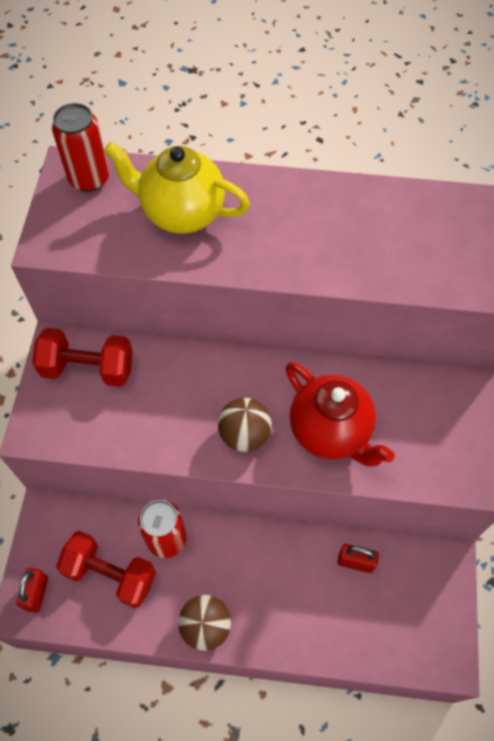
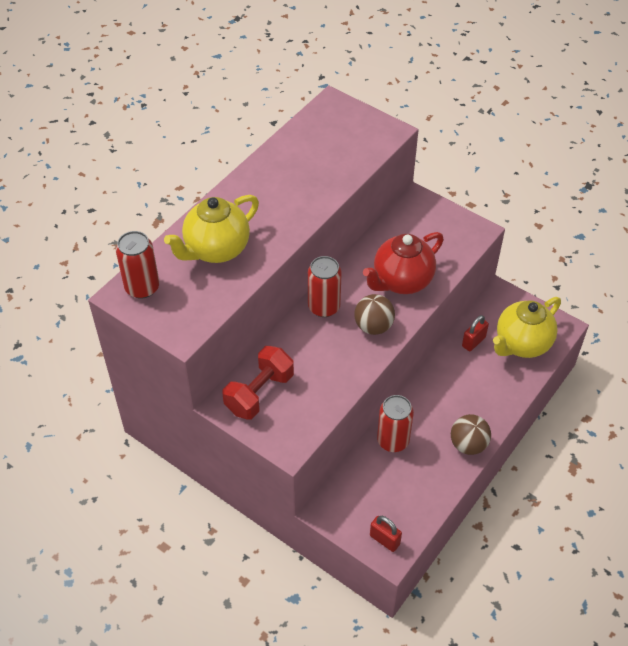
camera: 60 degrees left, 10 degrees down
(110, 574) = (398, 486): red dumbbell -> none
(240, 370) = (324, 307): none -> red can
(331, 432) = (401, 281): red teapot -> red teapot turned 150 degrees clockwise
(389, 622) = (521, 344): none -> yellow teapot

